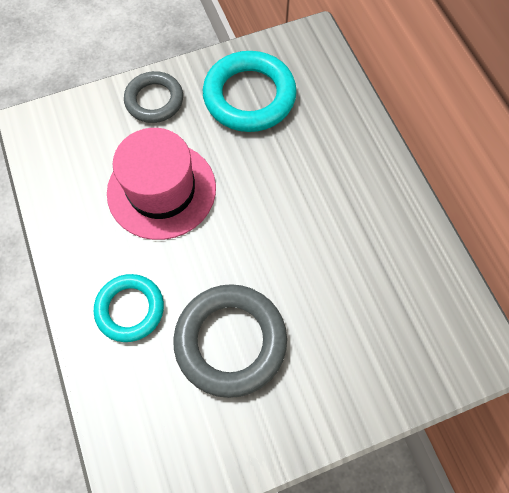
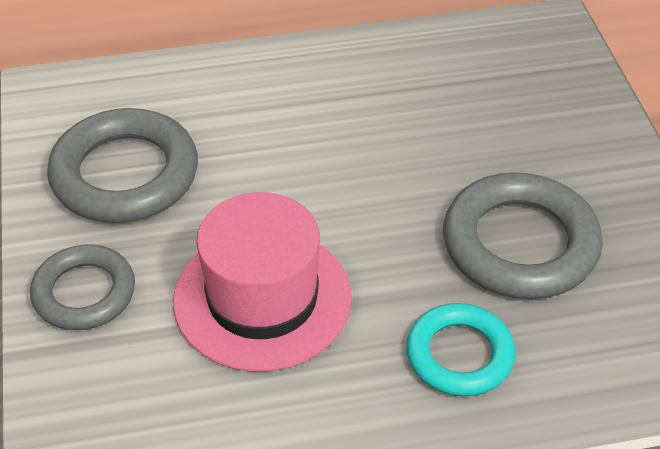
camera: 80 degrees left, 20 degrees down
(249, 96) = (125, 174): turquoise ring -> grey ring

